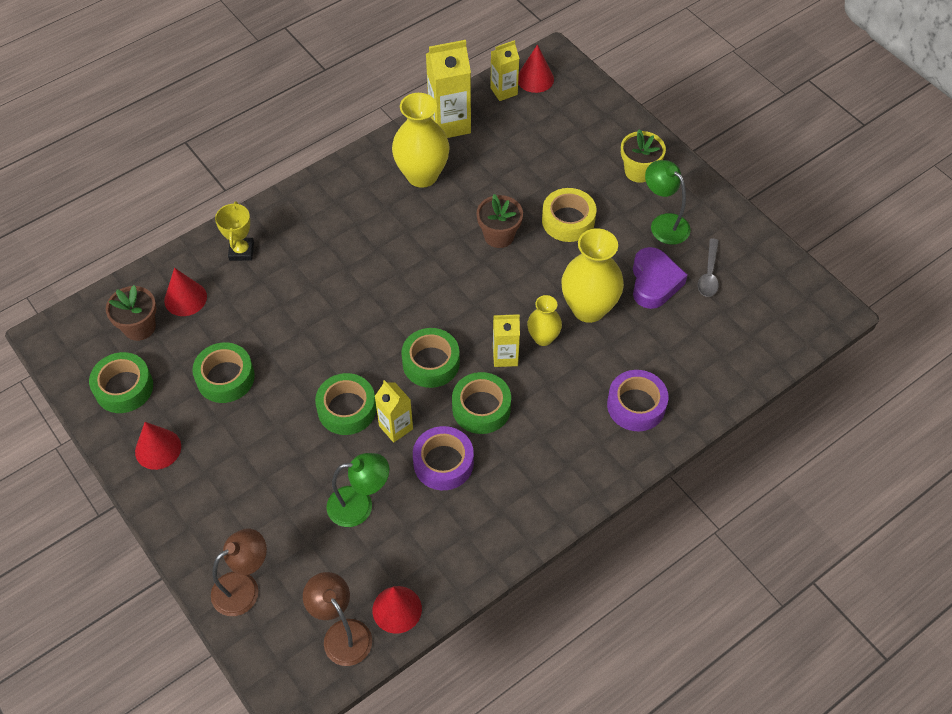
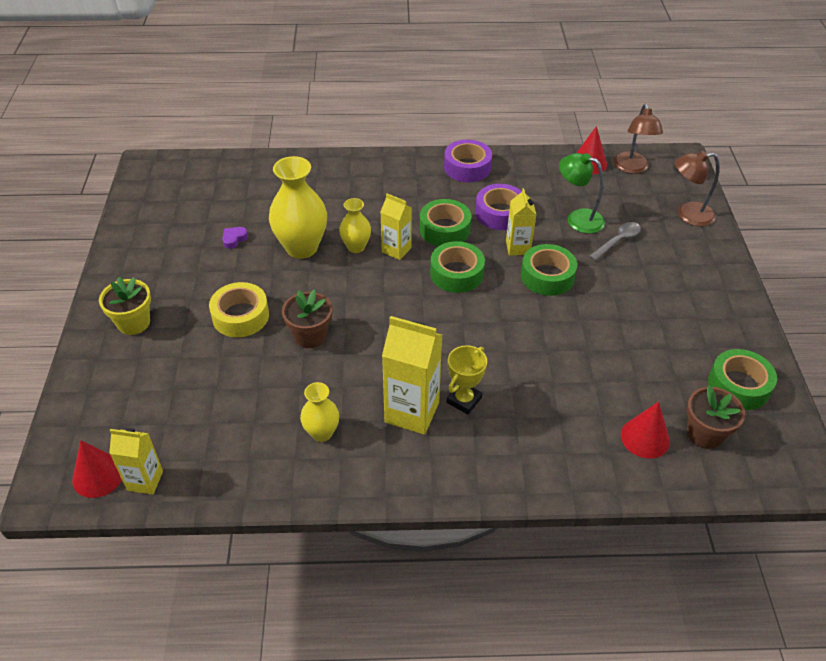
camera: 145 degrees left, 10 degrees down
(158, 449) = (722, 323): red cone -> none
(225, 378) = (638, 347): green tape -> none
(241, 251) = (562, 456): yellow trophy -> yellow trophy (464, 400)
(422, 175) = (322, 433): yellow vase -> yellow vase, size x0.56
(449, 124) = (239, 475): yellow carton -> yellow carton (412, 412)
(636, 405) = (338, 181): purple tape -> purple tape (467, 167)
(654, 282) = (234, 239): purple heart -> purple heart, size x0.46
(664, 223) = (172, 273): green lamp -> none
(709, 274) = (190, 224): grey spoon -> grey spoon (618, 241)

